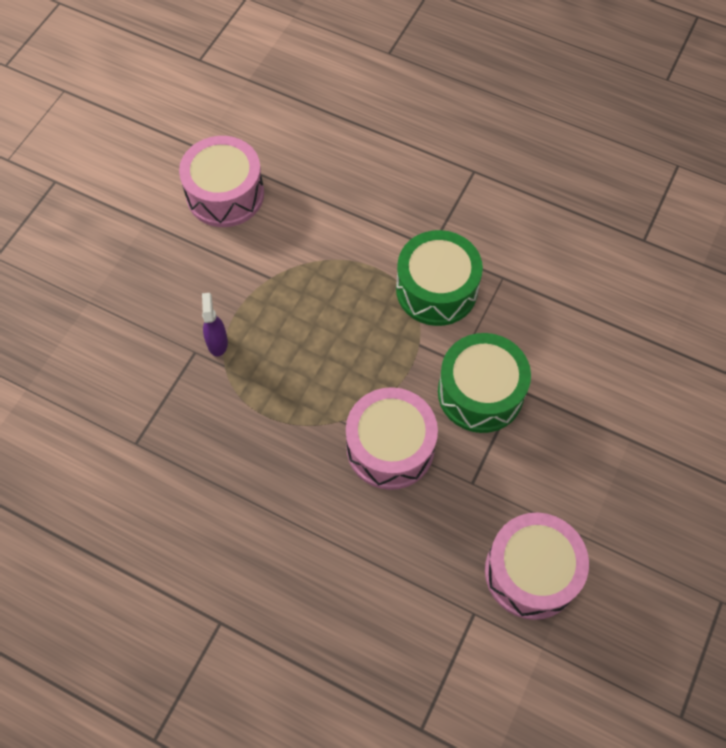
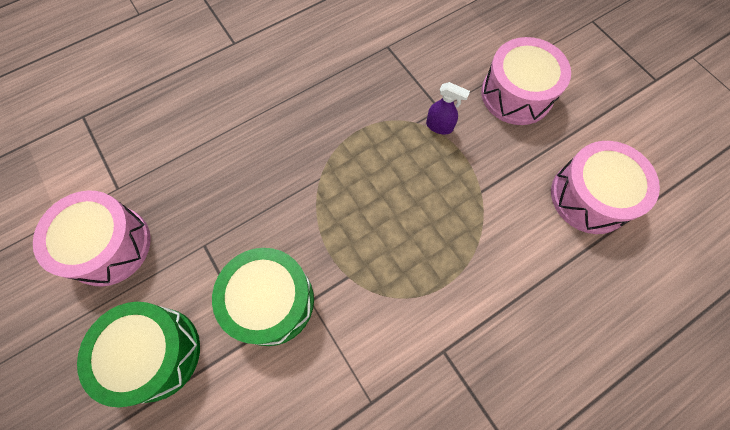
camera: 120 degrees right, 5 degrees up
(390, 447) = (274, 201): pink drum -> pink drum (516, 94)
(436, 289) = (394, 326): green drum -> green drum (155, 353)

